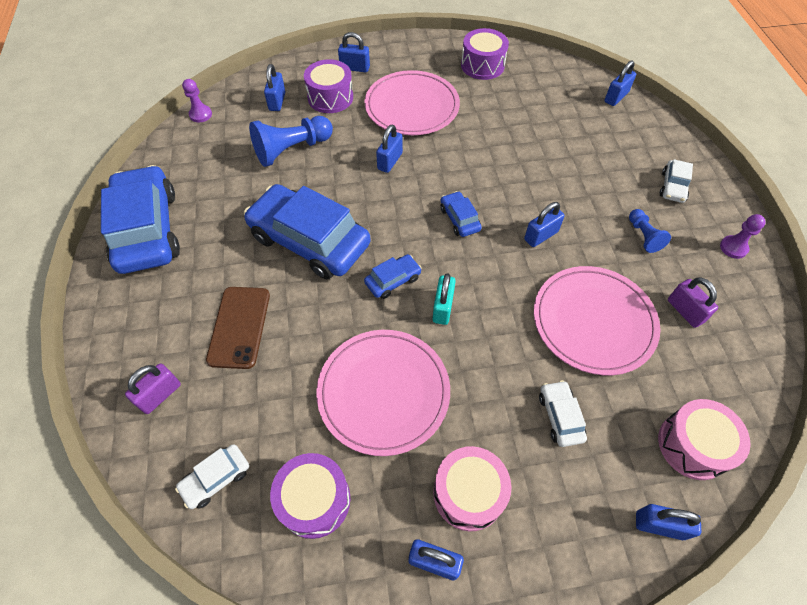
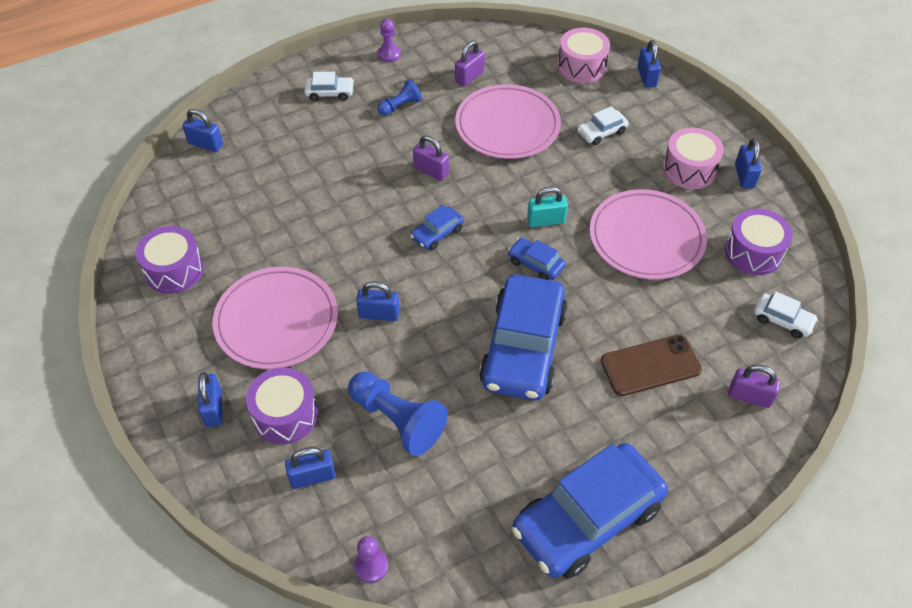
camera: 110 degrees left, 5 degrees down
(541, 236) = (431, 171): blue padlock -> purple padlock

